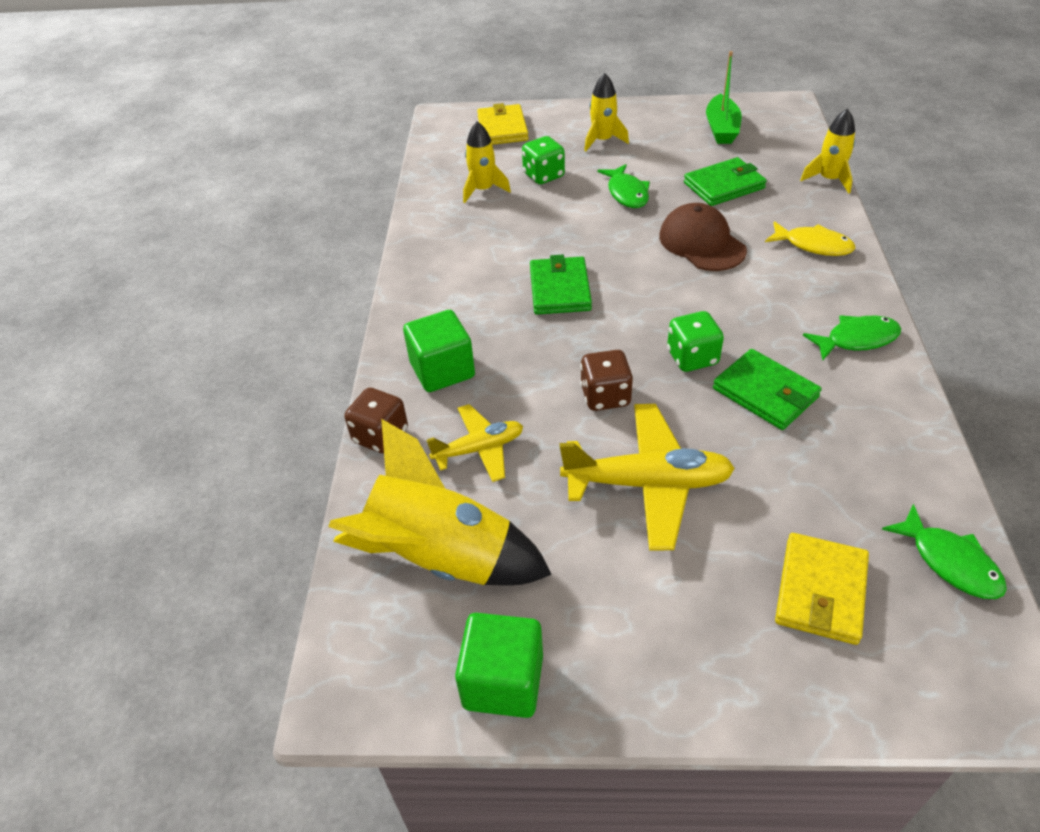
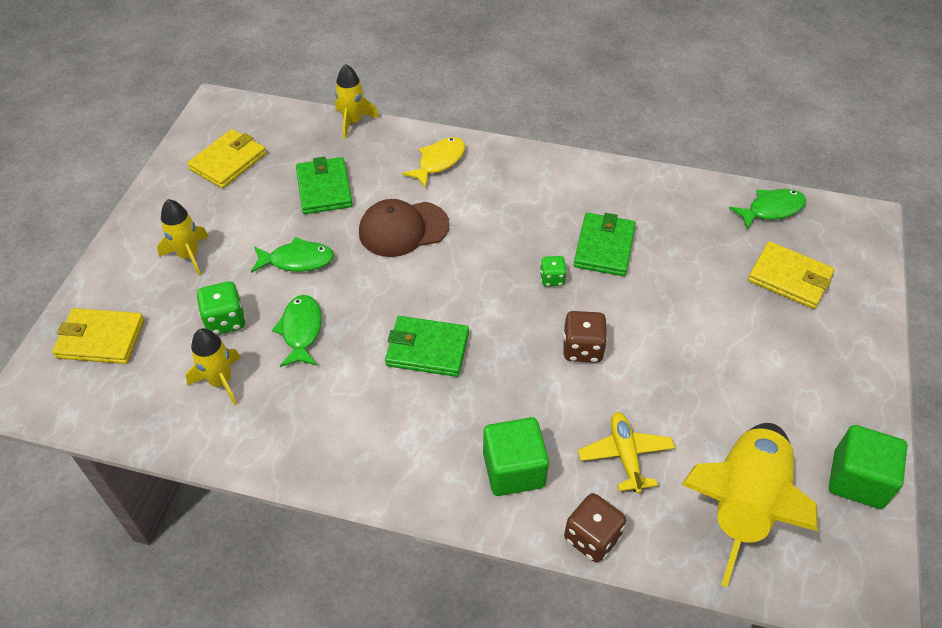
camera: 80 degrees left, 5 degrees up
(648, 484) = (684, 345): yellow plane -> none
(692, 357) = (552, 279): green dice -> green dice, size x0.63
(721, 129) = (228, 161): green boat -> yellow wallet
(765, 393) = (604, 247): green wallet -> green wallet turned 45 degrees counterclockwise
(857, 339) = (561, 178): green fish -> green fish (301, 330)

